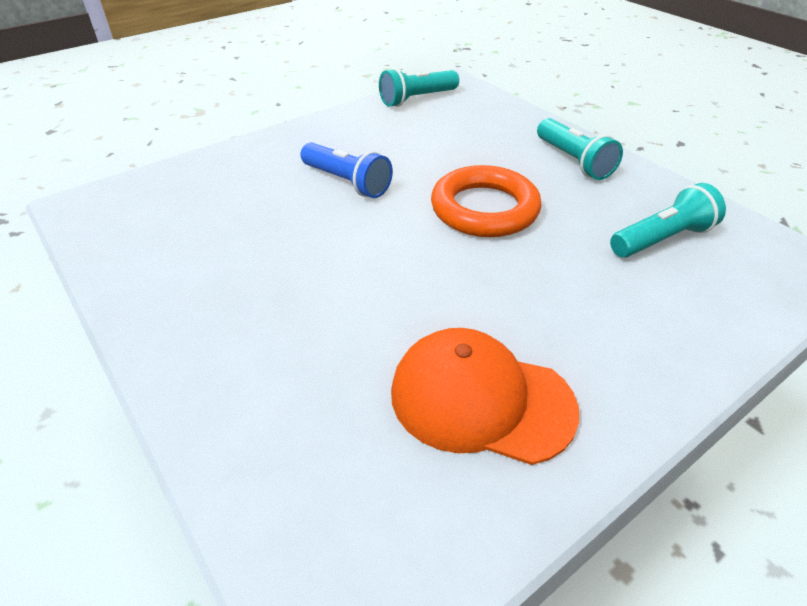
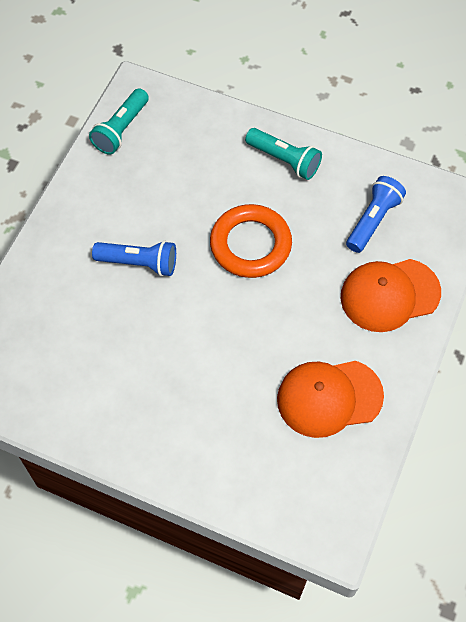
camera: 30 degrees left, 20 degrees up
(649, 318) = (389, 295): none -> orange cap
(662, 239) = (373, 220): turquoise flashlight -> blue flashlight

